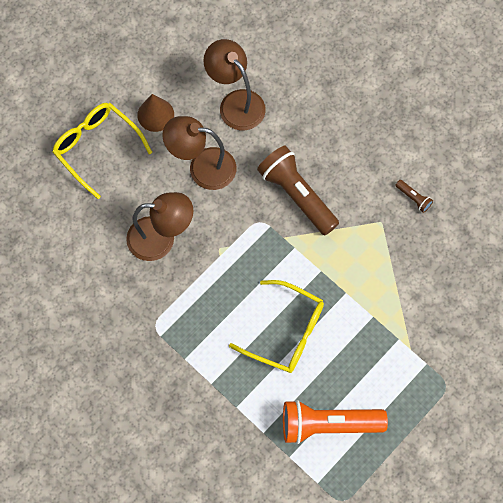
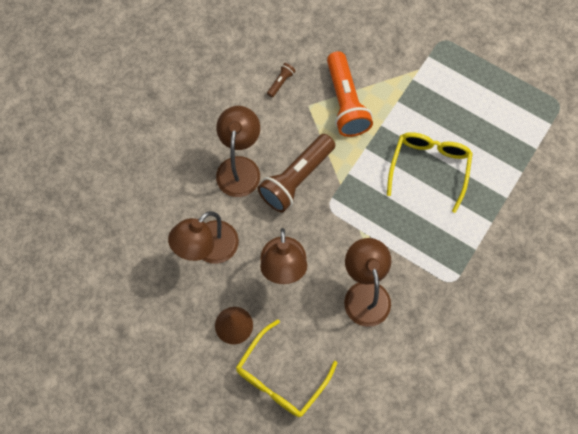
camera: 100 degrees left, 0 degrees up
(319, 143) = (239, 167): none -> brown lamp
(328, 425) = (501, 123): orange flashlight -> orange flashlight (346, 103)

